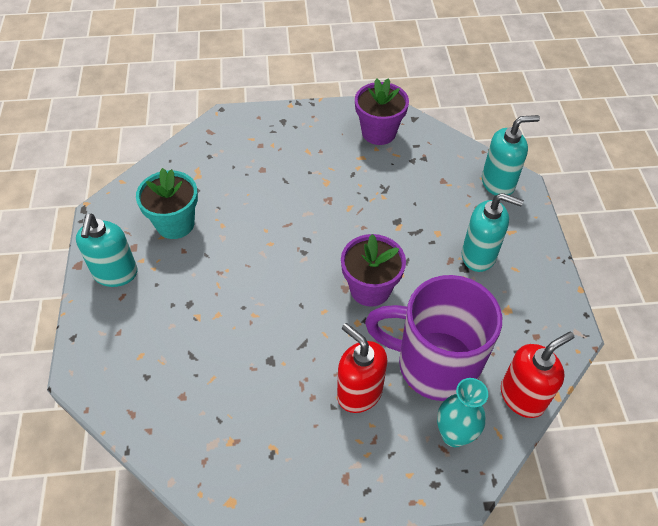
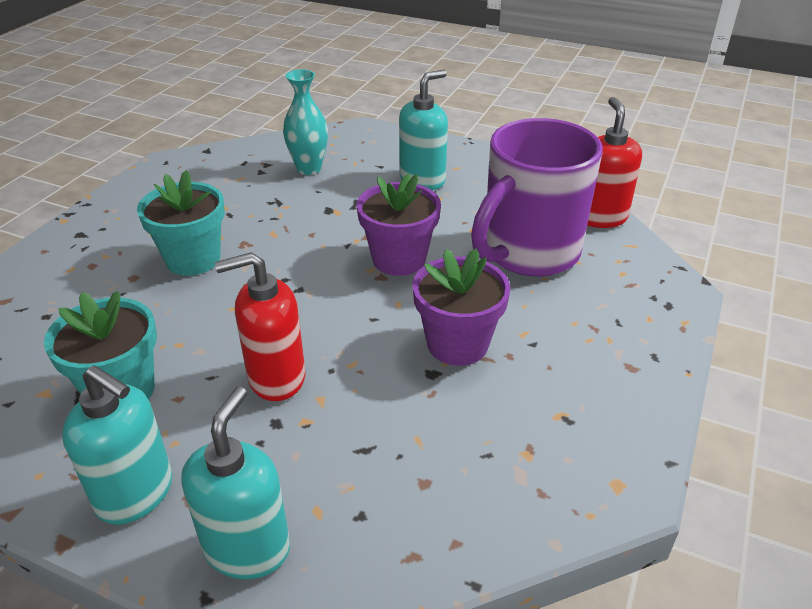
camera: 60 degrees left, 15 degrees down
(296, 185) = (193, 259): none -> turquoise flower pot
(359, 393) = (528, 316): red soap dispenser -> red soap dispenser (276, 378)
(378, 132) = (195, 177): purple flower pot -> purple flower pot (457, 344)
(454, 435) = (618, 272): turquoise vase -> turquoise vase (309, 169)
(498, 183) = (349, 138): turquoise soap dispenser -> turquoise soap dispenser (247, 548)

